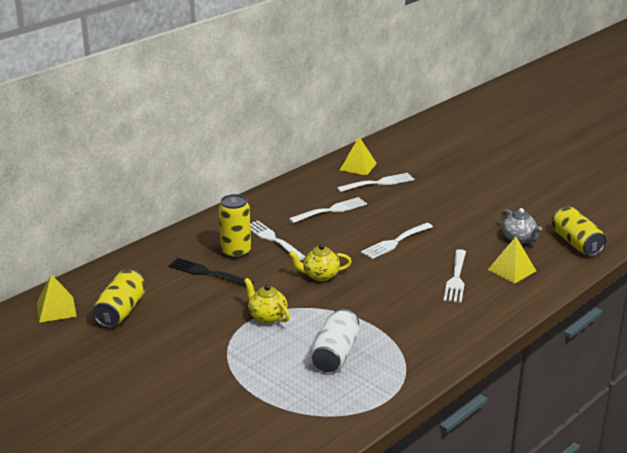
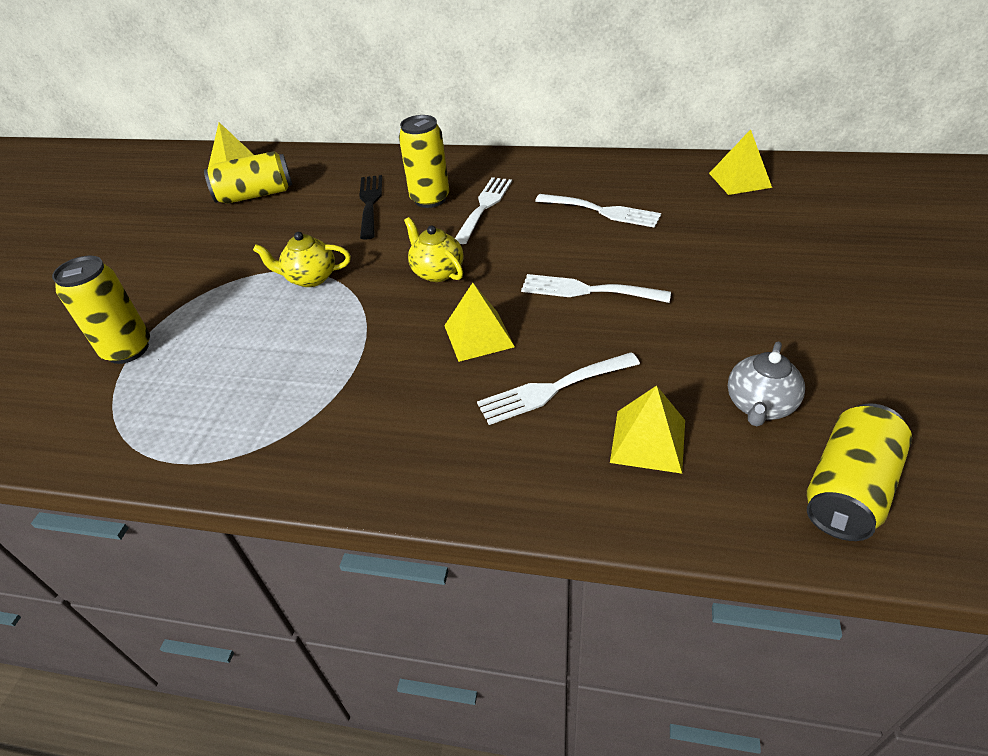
camera: 60 degrees right, 15 degrees up
(257, 399) = (128, 350): none -> yellow can
(267, 317) = (310, 278): yellow teapot -> yellow teapot turned 105 degrees counterclockwise
(335, 354) = (261, 365): white can -> none
(379, 183) = (723, 211): white fork -> none
(393, 283) = (478, 336): none -> yellow pyramid

